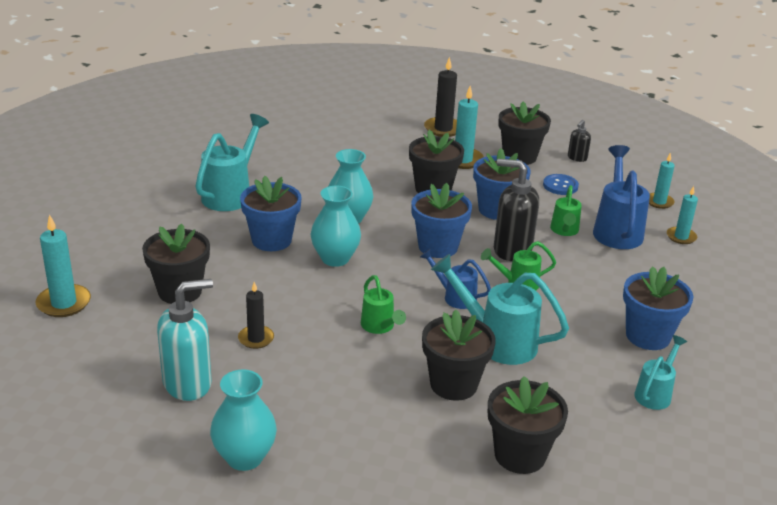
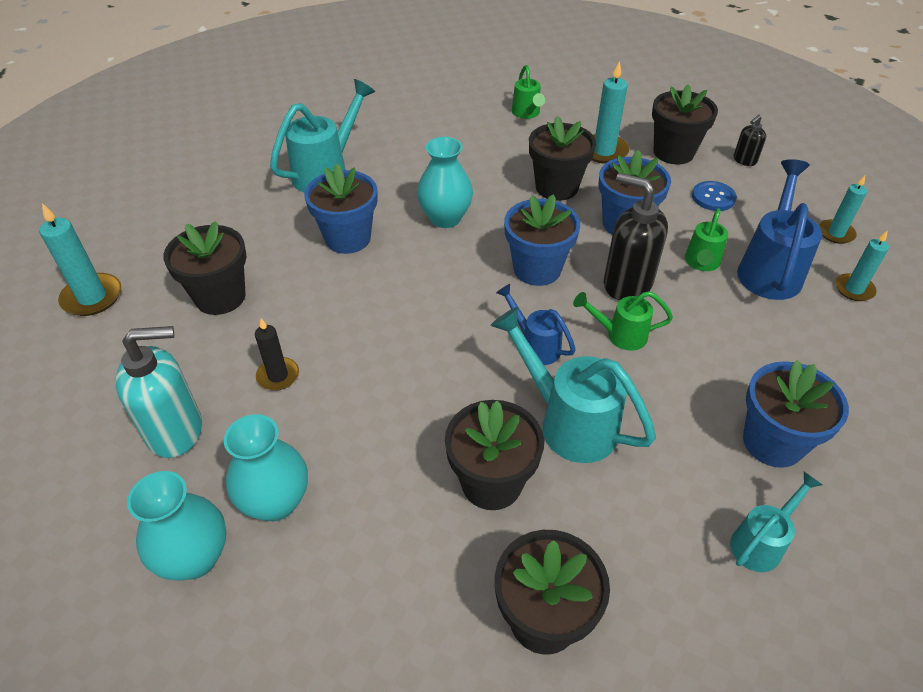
camera: 15 degrees right, 15 degrees up
(335, 258) = (410, 272): turquoise vase -> turquoise vase (276, 502)
(380, 327) = (429, 379): green watering can -> green watering can (527, 114)
(443, 129) = (593, 108): black candle -> none

